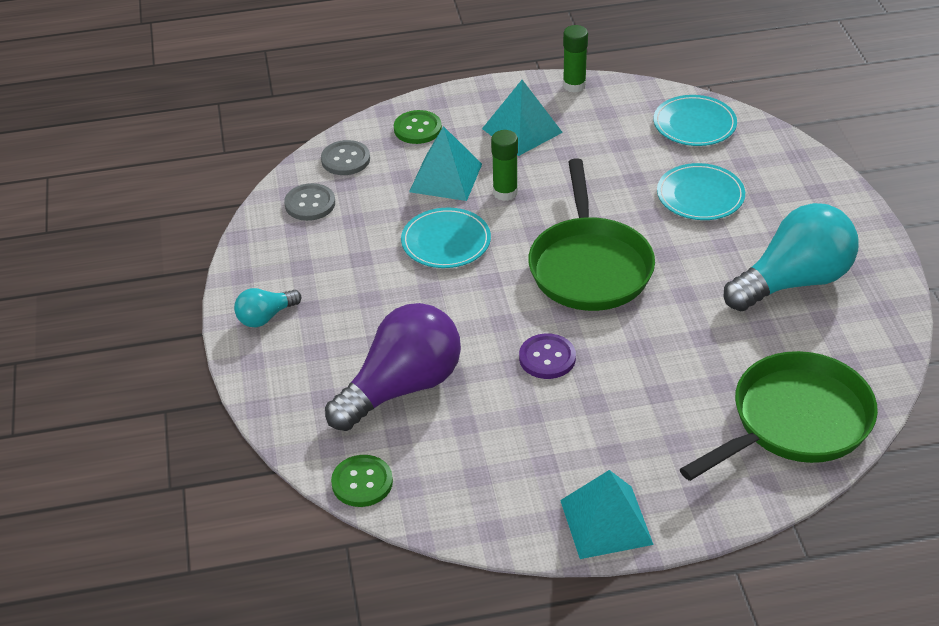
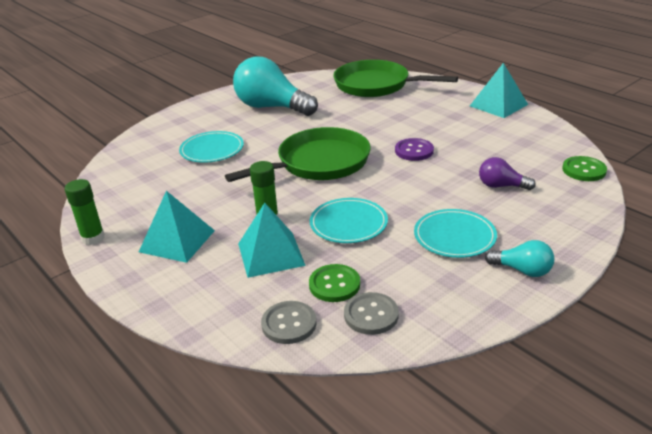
camera: 120 degrees left, 10 degrees down
(401, 387) = (501, 186): purple light bulb -> purple light bulb, size x0.48
(417, 129) = (209, 299): green button -> green button (334, 284)
(694, 124) = (126, 173): turquoise plate -> turquoise plate (454, 236)

